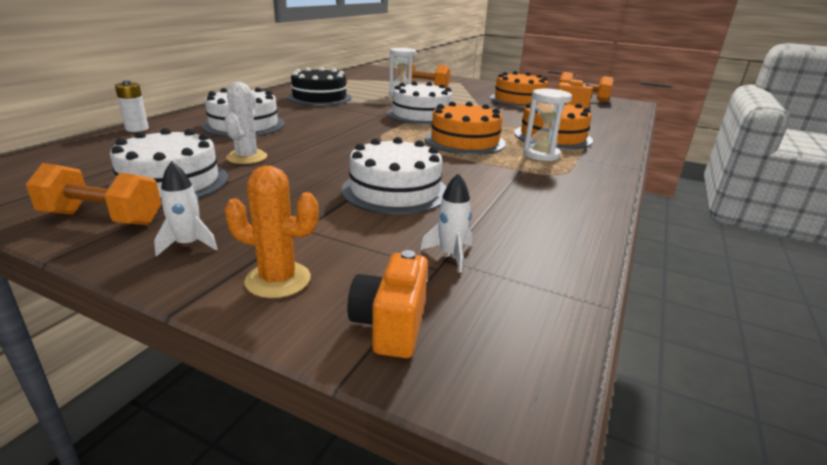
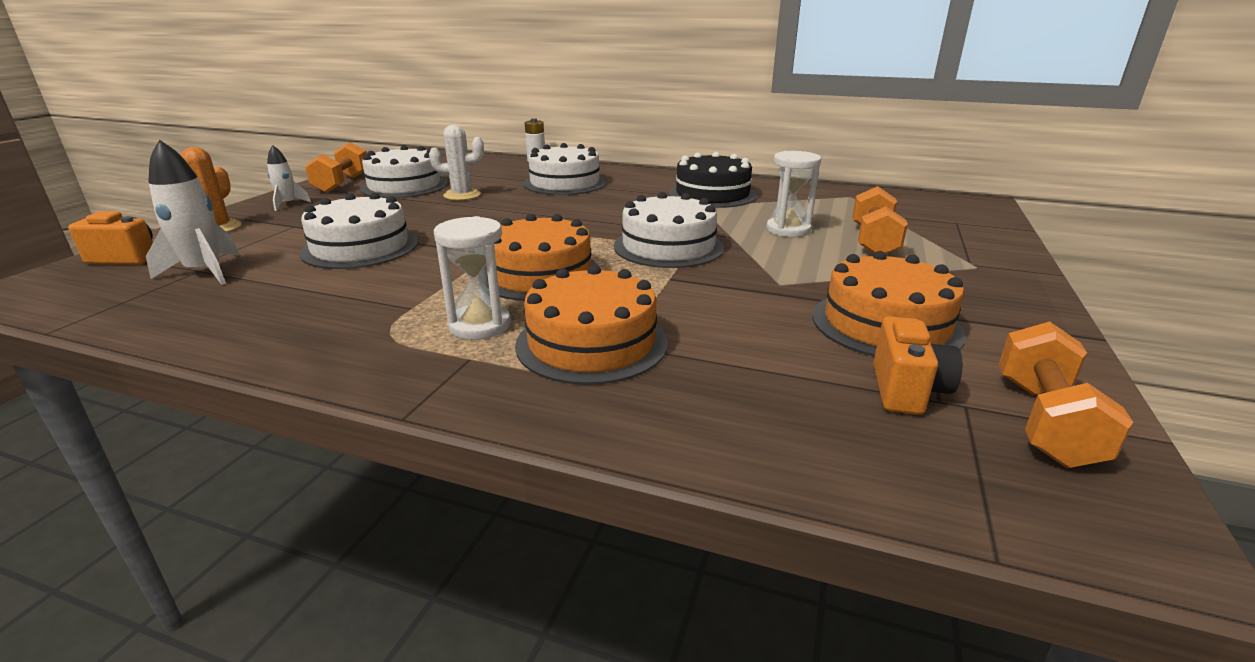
camera: 85 degrees right, 0 degrees up
(450, 255) = (205, 272): white rocket -> white rocket, size x1.68

